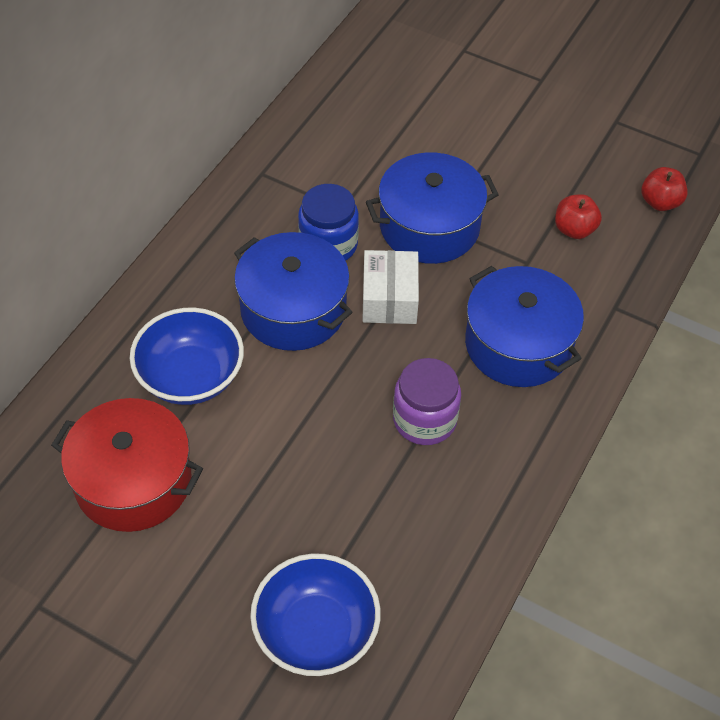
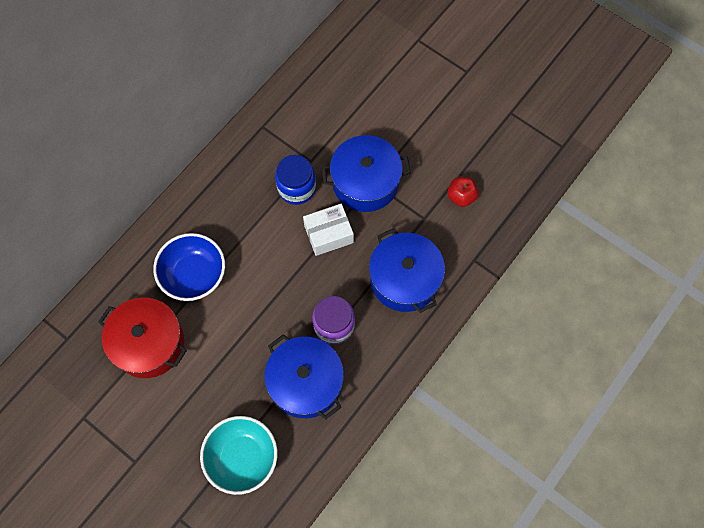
camera: 10 degrees right, 15 degrees up
(293, 309) = (266, 234): blue pot -> blue pot (306, 382)
(316, 631) = (242, 458): blue bowl -> turquoise bowl
(389, 298) = (328, 234): white box -> white box turned 60 degrees clockwise
(660, 202) = (524, 182): red apple -> none

